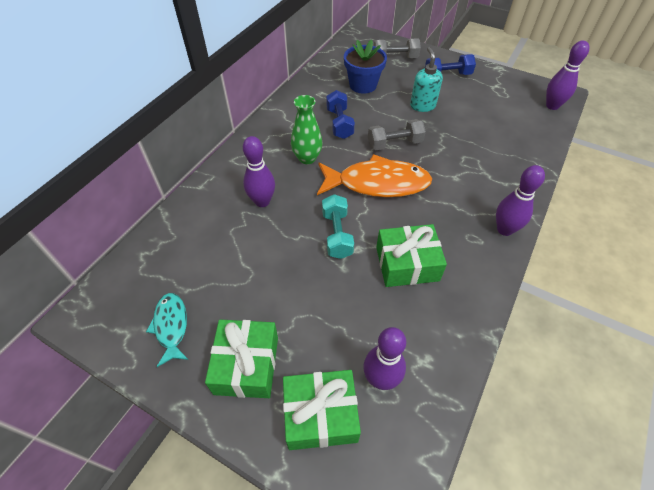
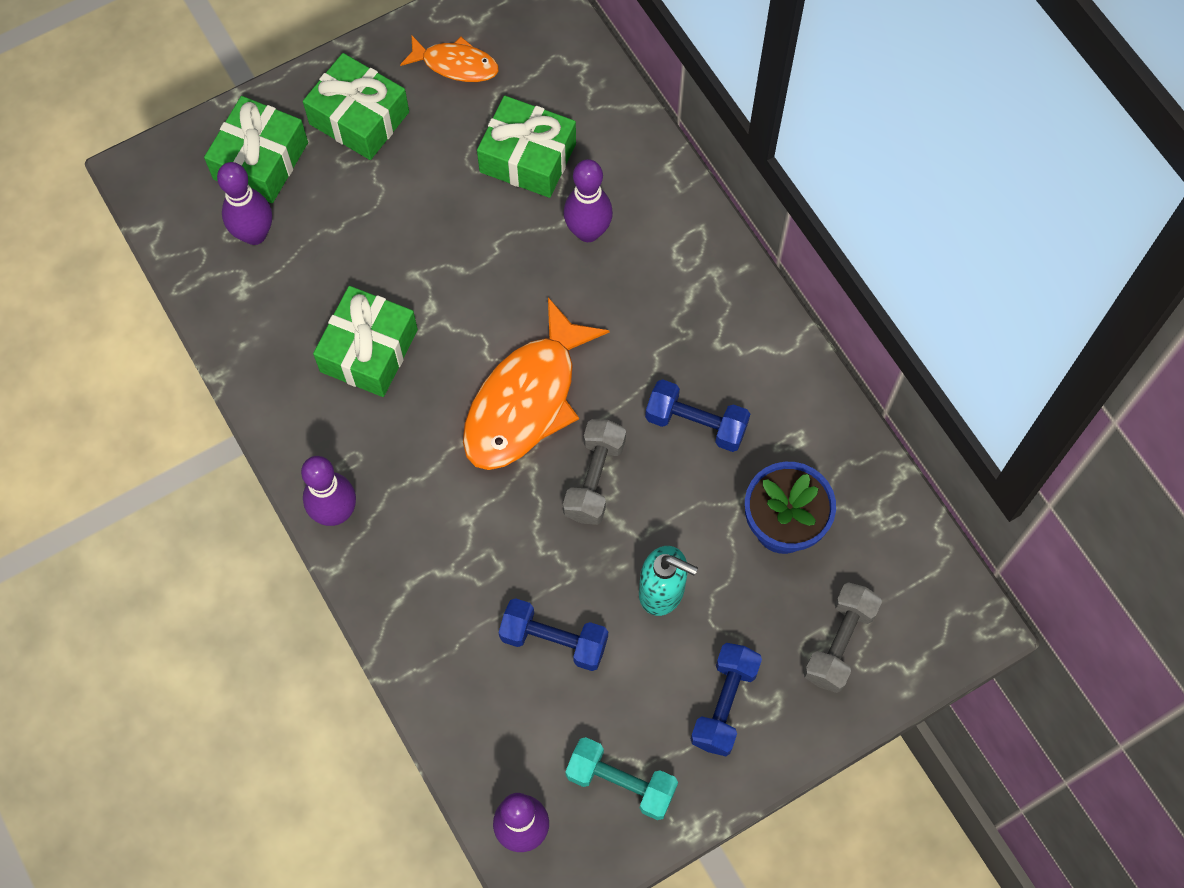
camera: 120 degrees right, 15 degrees up
(171, 326) = (456, 64): turquoise fish -> orange fish
(228, 250) = (528, 158): none -> green gift
(307, 158) = (641, 332): green vase -> none
(337, 234) = (469, 295): turquoise dumbbell -> turquoise dumbbell (621, 782)
(475, 127) = (554, 640): none -> blue dumbbell

